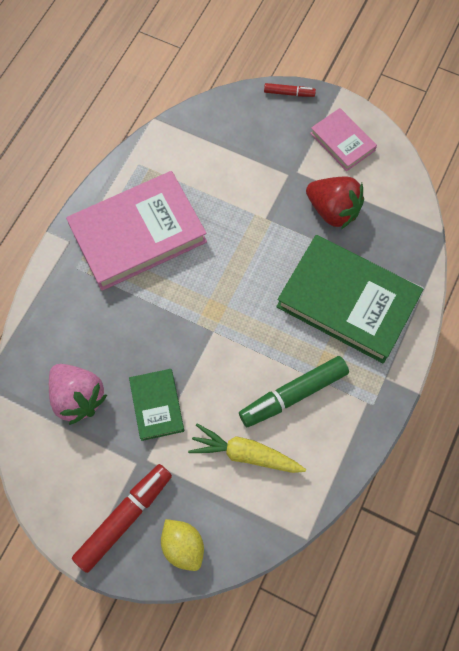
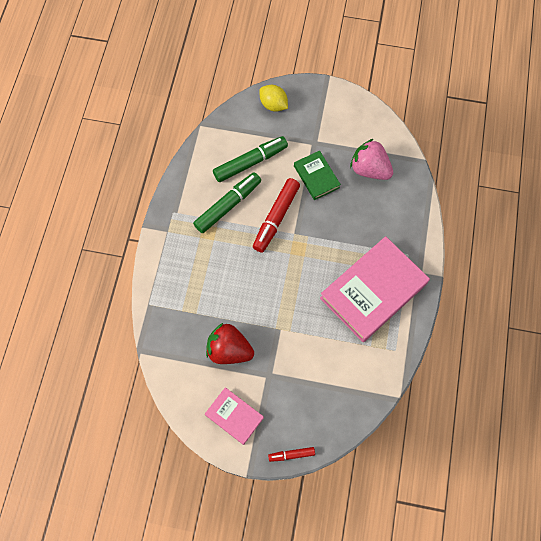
camera: 165 degrees right, 0 degrees up
(124, 518) = (313, 110): red marker -> red marker (276, 218)
(245, 453) = (250, 162): yellow carrot -> green marker
(347, 301) = (203, 279): green book -> none

